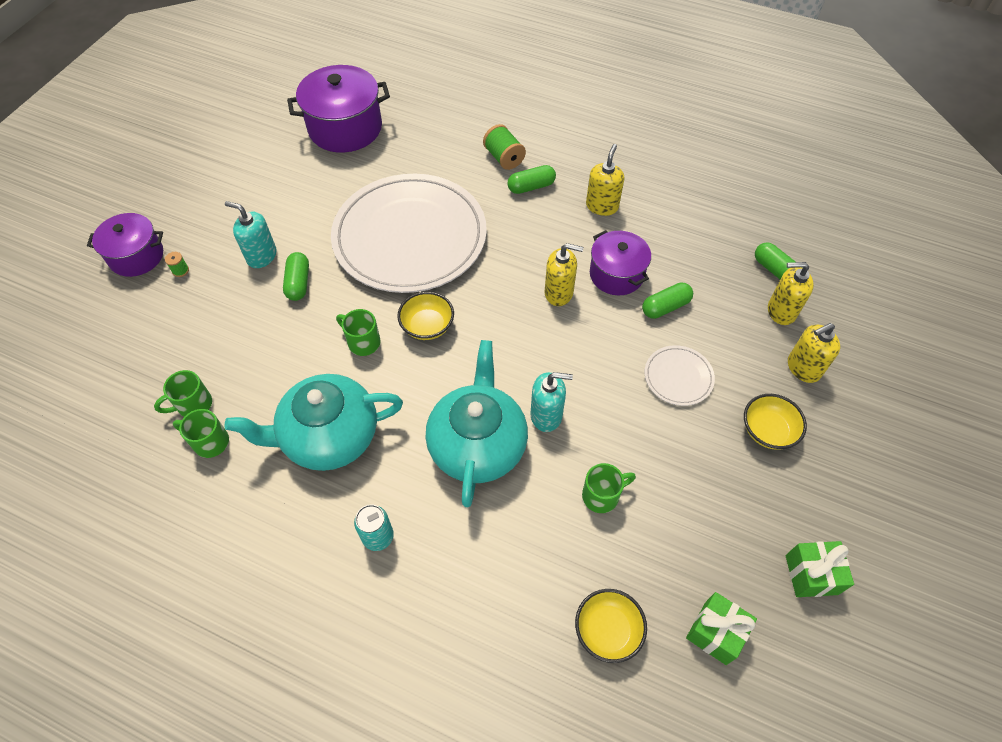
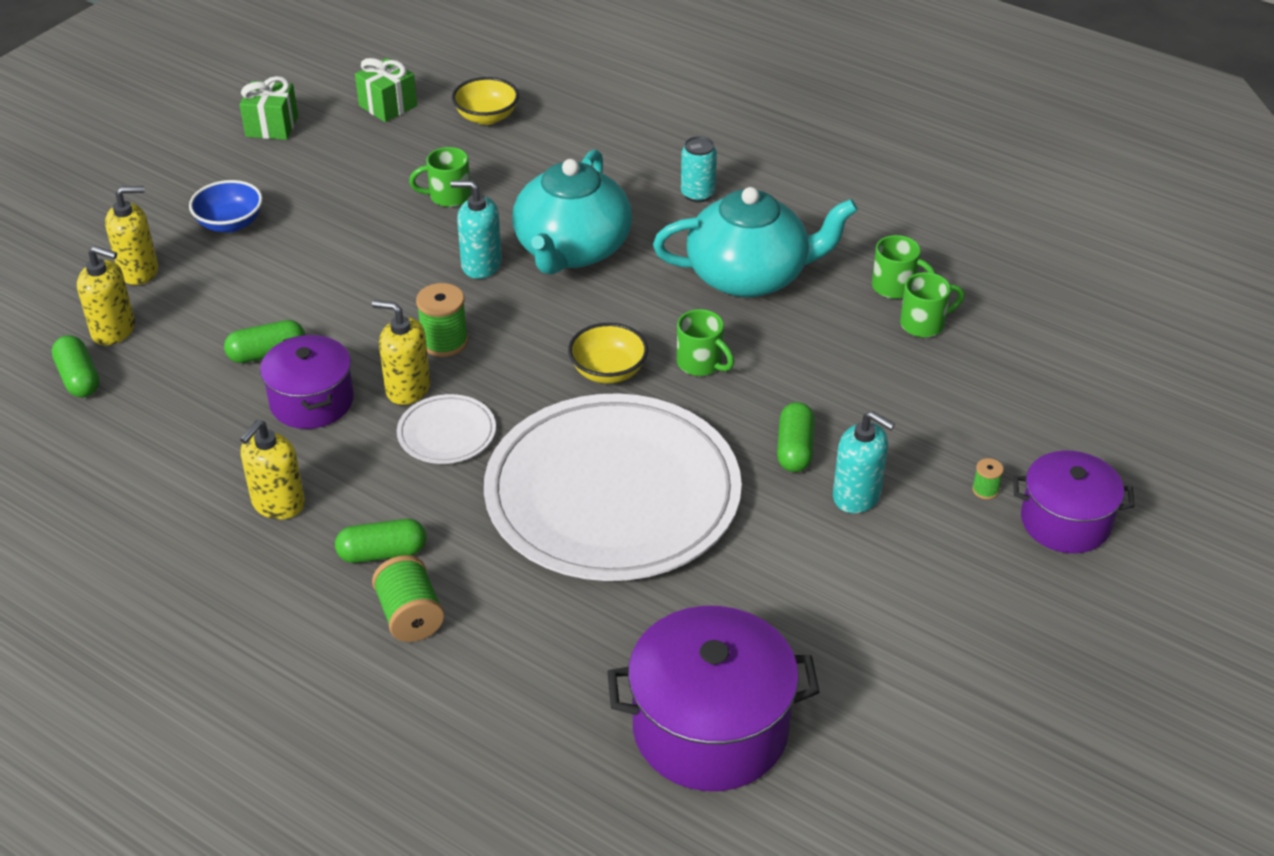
camera: 170 degrees left, 15 degrees down
(548, 335) = (444, 342): none -> green spool
(678, 377) = (300, 280): white plate -> white plate (446, 433)
(767, 431) = (230, 223): yellow bowl -> blue bowl

